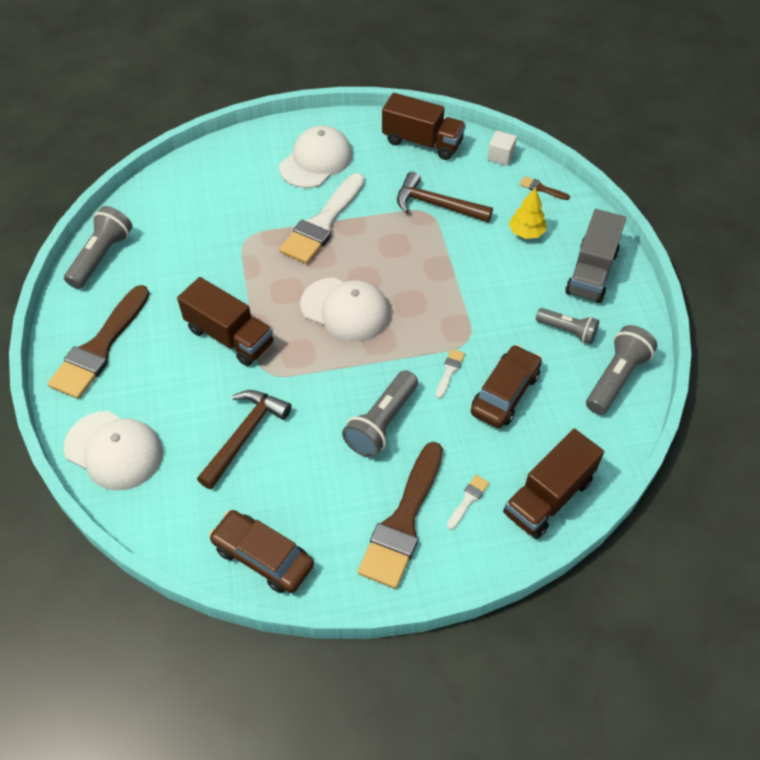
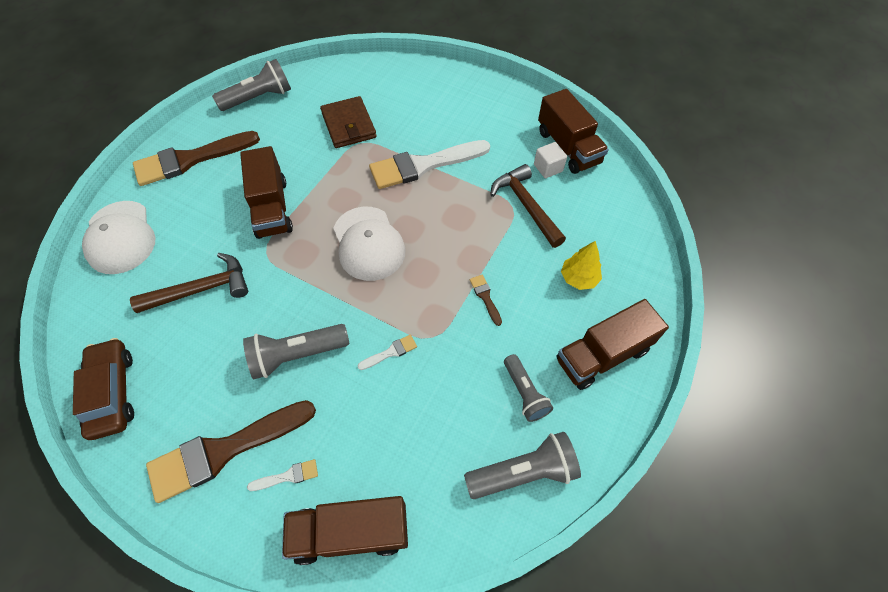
camera: 40 degrees right, 5 degrees up
(219, 230) = (349, 125): none -> brown wallet
(316, 161) = (469, 114): white cap -> none
(500, 156) = (623, 198): white cube -> white cube (548, 168)
(505, 393) = (414, 407): brown car -> none
(541, 189) = (632, 248): brown brush -> brown brush (485, 297)
(591, 272) = (602, 355): grey truck -> brown truck

